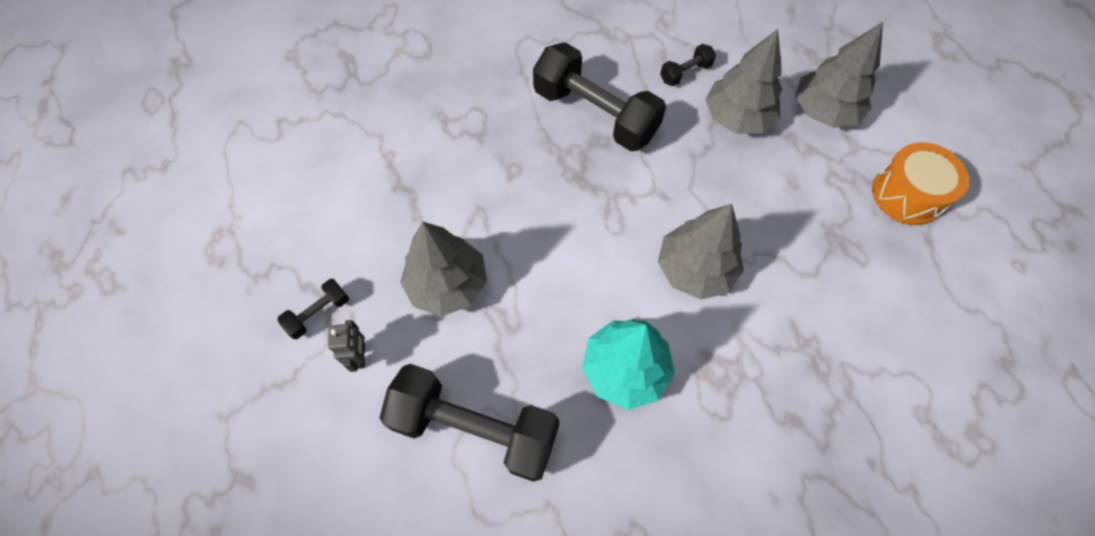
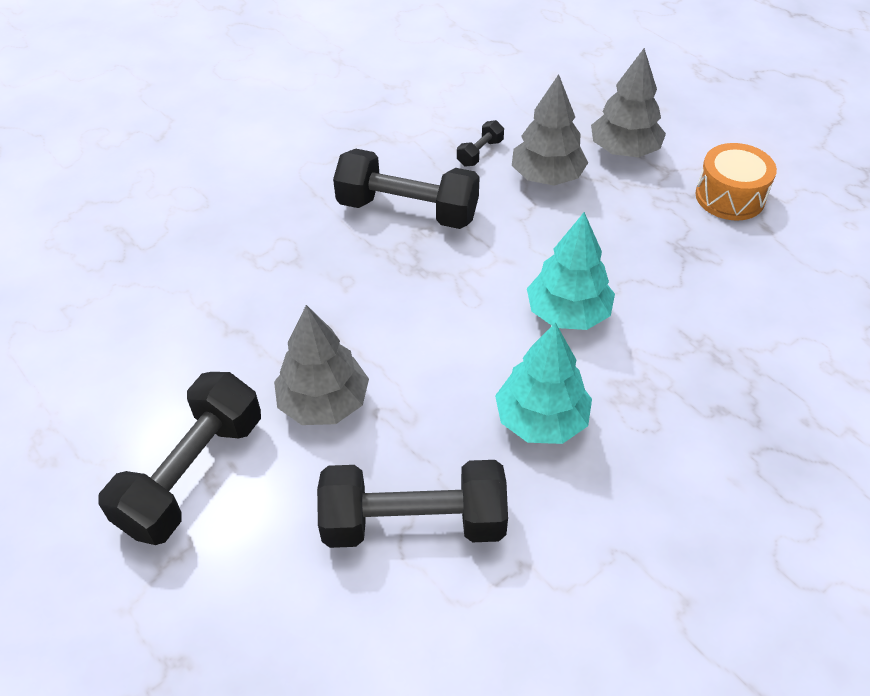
camera: 20 degrees left, 15 degrees down
(318, 313) = (192, 474): black dumbbell -> black dumbbell, size x2.28
(360, 356) = (258, 499): grey robot -> none
(695, 269) = (567, 313): grey tree -> turquoise tree

